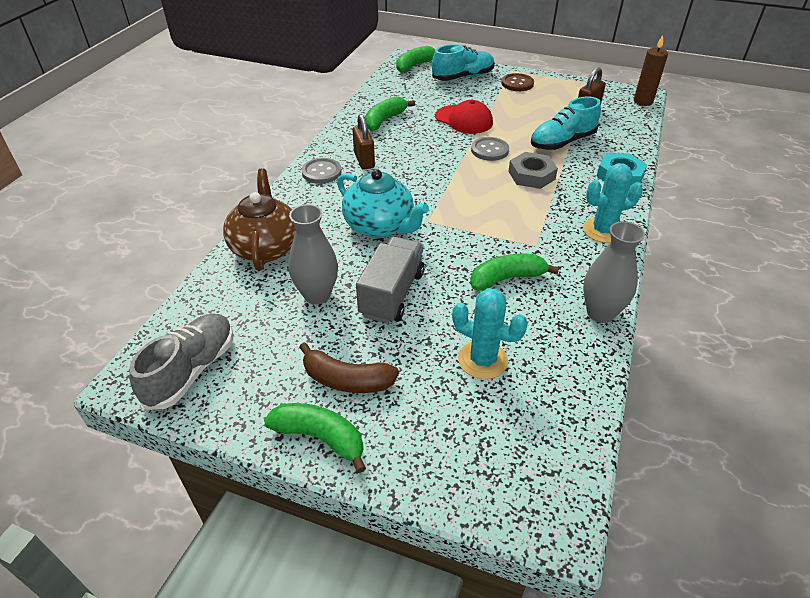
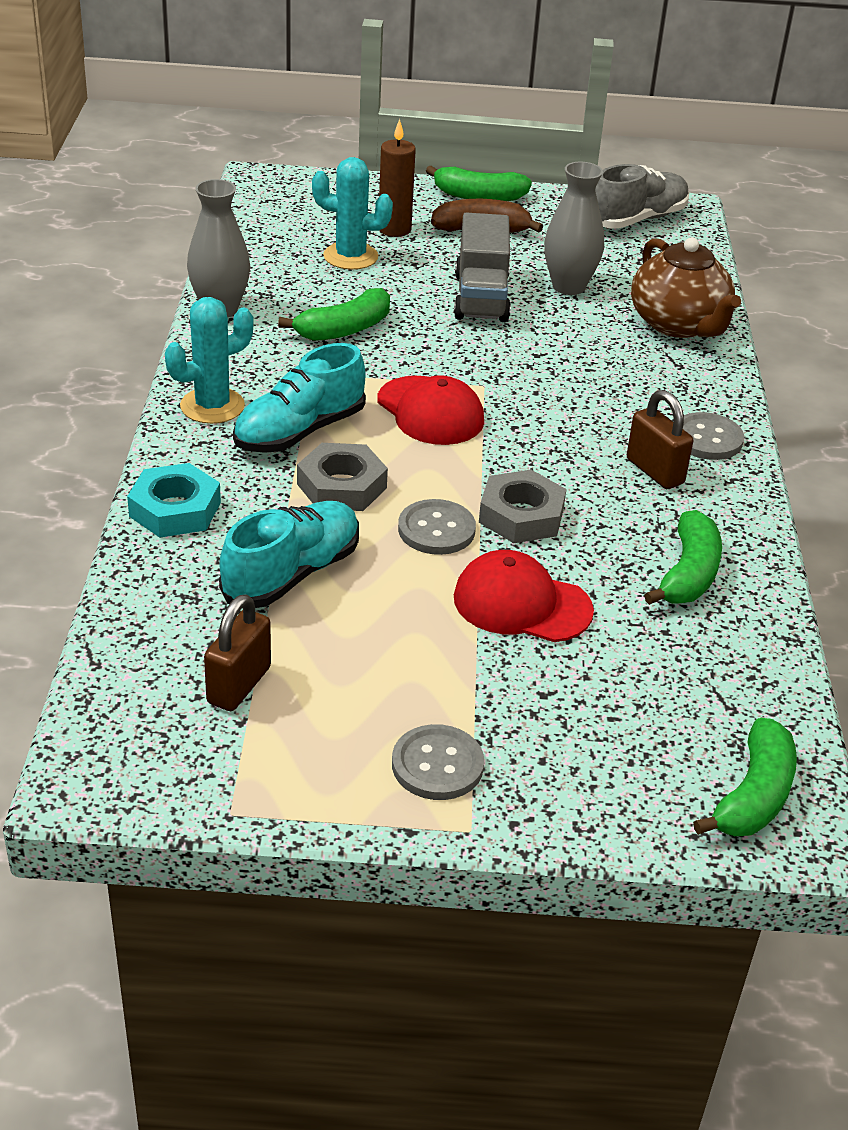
camera: 160 degrees right, 5 degrees down
(191, 370) = (637, 219): grey shoe -> grey shoe turned 135 degrees counterclockwise
(380, 226) = (549, 369): turquoise teapot -> none
(445, 150) = (521, 515): none -> grey nut
(463, 77) = (594, 765): turquoise shoe -> turquoise shoe (299, 431)
(468, 209) = (430, 411): none -> red cap
(517, 84) = (437, 765): brown button -> grey button
(643, 101) = (87, 750): brown candle -> brown candle (394, 229)

